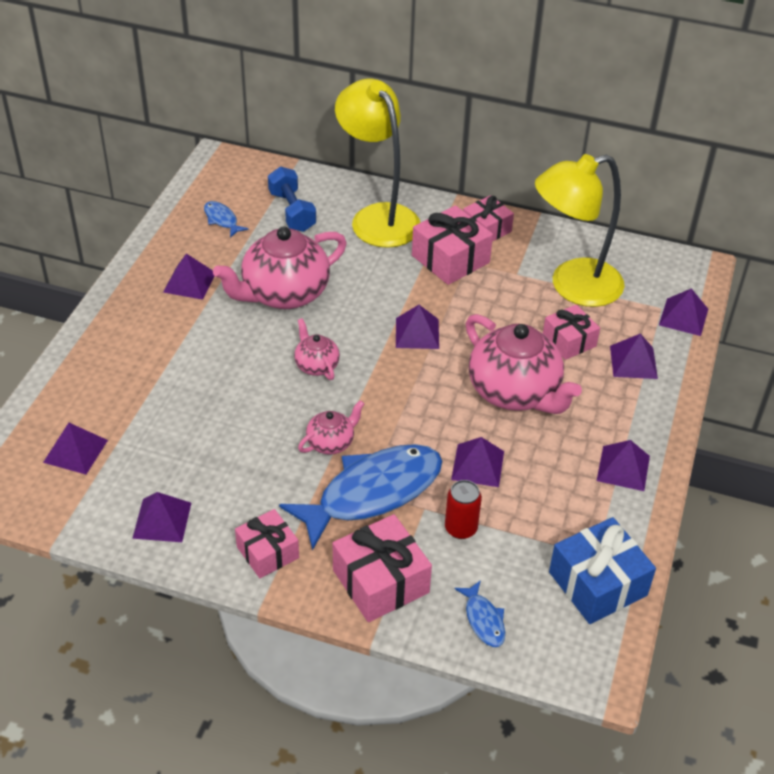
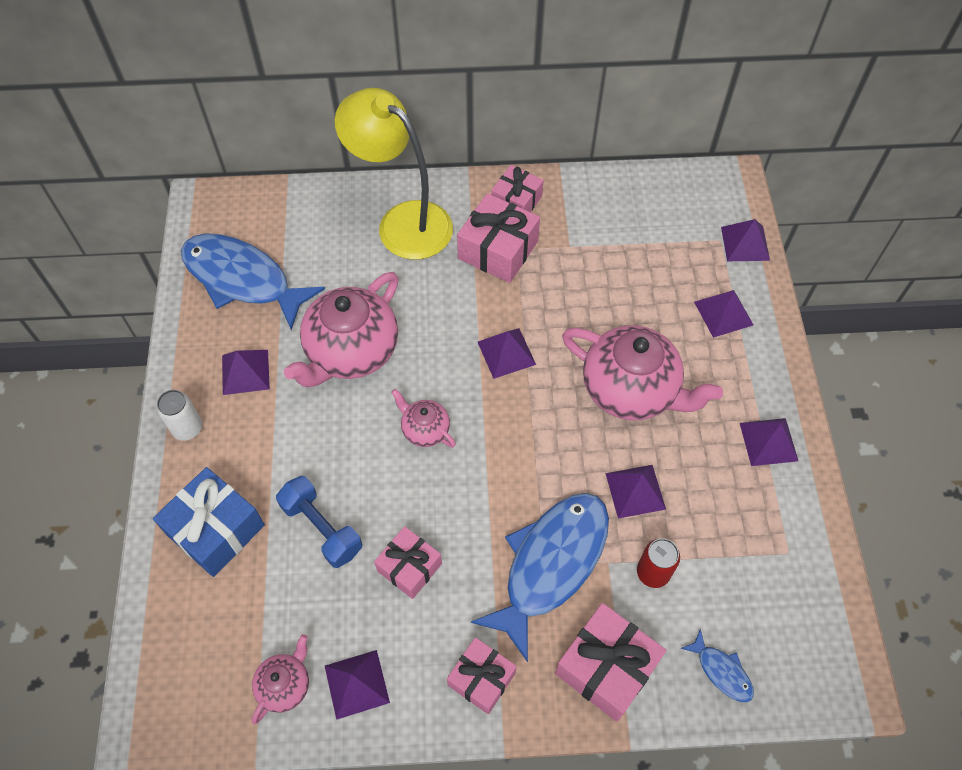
camera: 20 degrees left, 15 degrees up
(75, 451) = (224, 634): purple pyramid -> none
(122, 306) = (187, 428): none -> white can
(222, 220) = (242, 279): blue fish -> blue fish, size x2.35
(292, 211) = (311, 244): blue dumbbell -> blue dumbbell (322, 528)
(331, 442) = (483, 519): pink teapot -> pink teapot (285, 685)
(569, 341) = (654, 310): pink gift -> pink gift (409, 567)
(572, 286) = (629, 243): yellow lamp -> none
(597, 583) = (804, 585): blue gift -> blue gift (215, 530)

